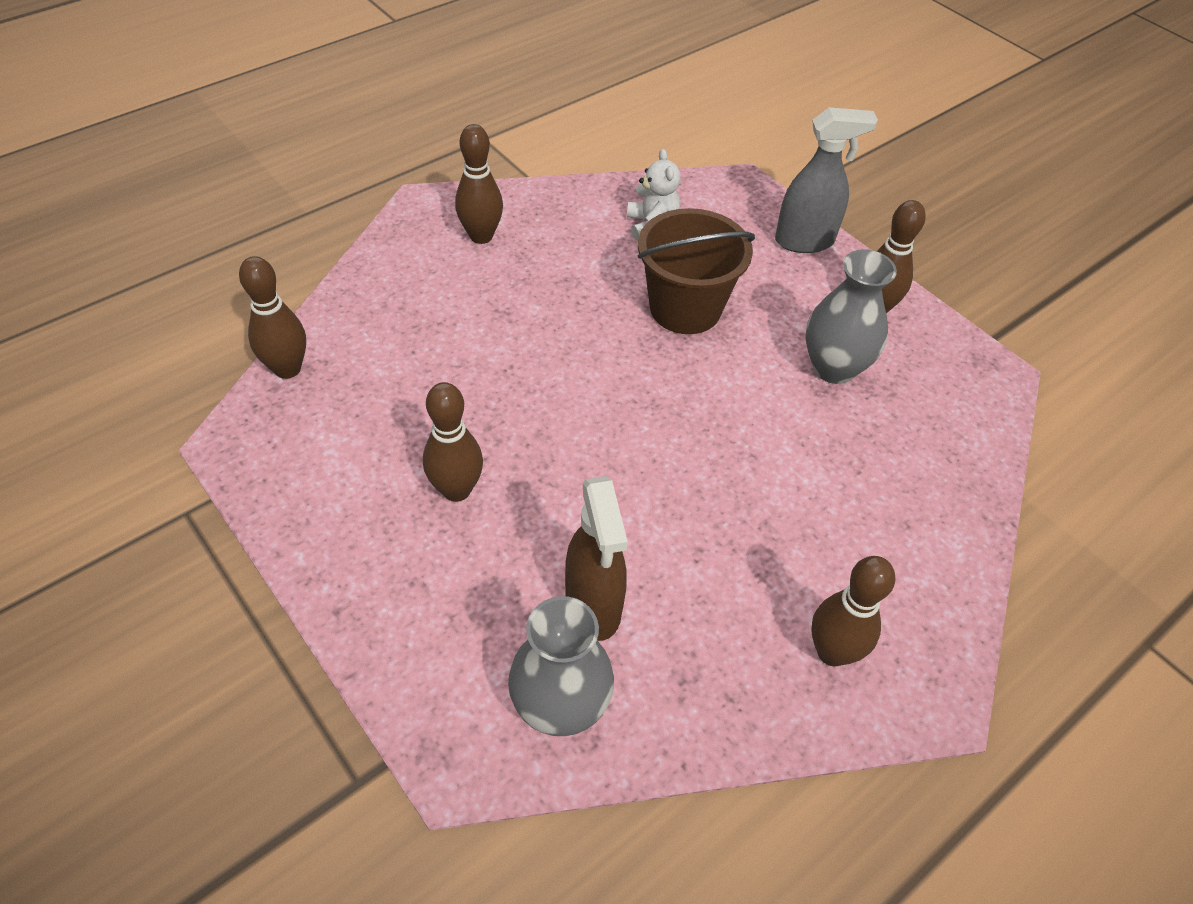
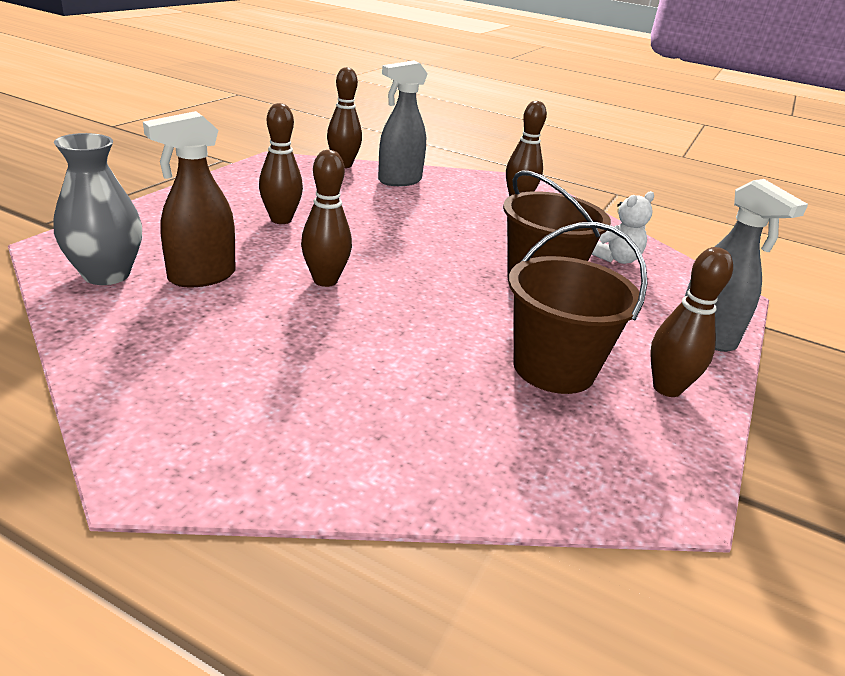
camera: 65 degrees right, 20 degrees down
(373, 326) = (399, 181): none -> grey spray bottle
(832, 652) = (192, 397): brown bowling pin -> brown bowling pin (325, 280)
(833, 368) = (554, 368): grey vase -> brown bucket

